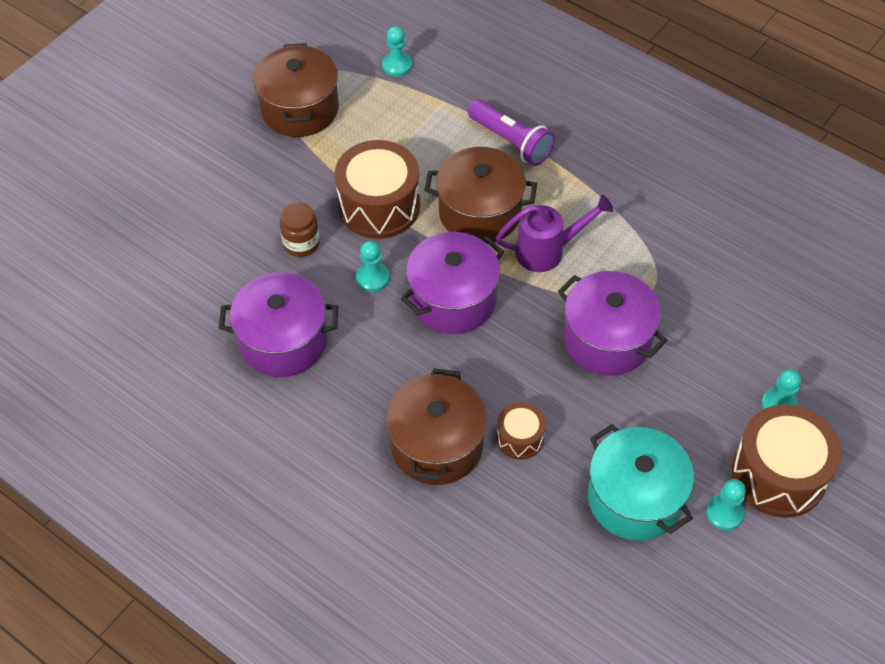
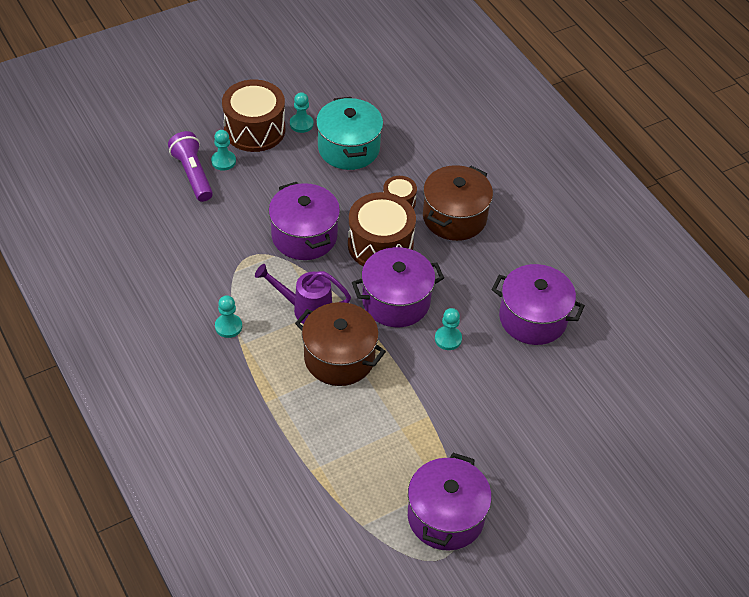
camera: 160 degrees left, 5 degrees down
(300, 109) = (445, 516): brown pot -> purple pot
(301, 243) = (492, 387): brown jar -> none
(379, 206) = (416, 395): brown drum -> brown drum (380, 245)
(397, 65) = (334, 529): turquoise pawn -> turquoise pawn (228, 326)
(511, 142) = (277, 408): purple flashlight -> purple flashlight (192, 174)

